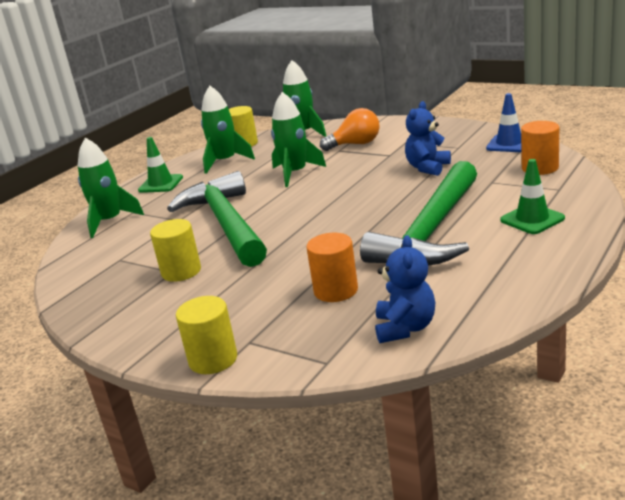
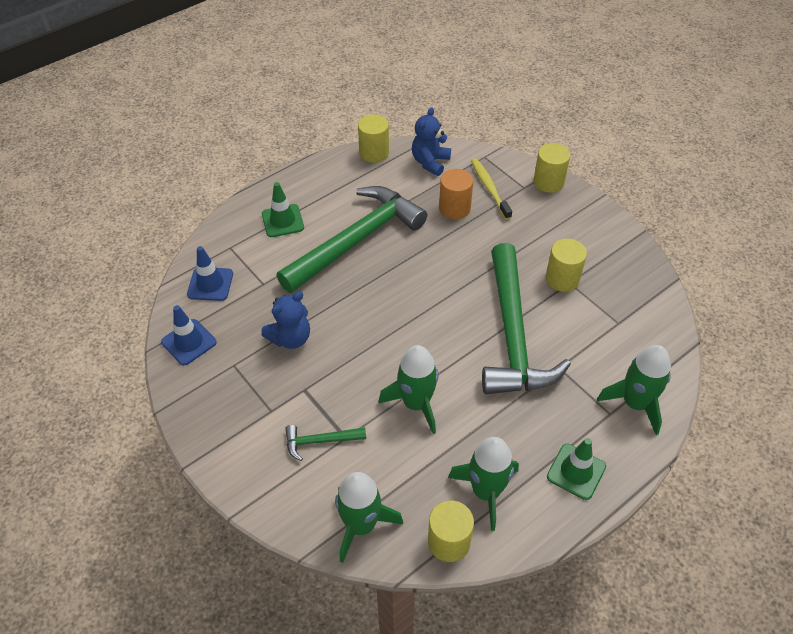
camera: 165 degrees left, 25 degrees up
(299, 325) = (489, 188): none -> yellow toothbrush
(355, 144) = (320, 441): orange light bulb -> green hammer
(499, 313) = (374, 153): none -> yellow cylinder
(540, 168) = (210, 284): orange cylinder -> blue traffic cone

